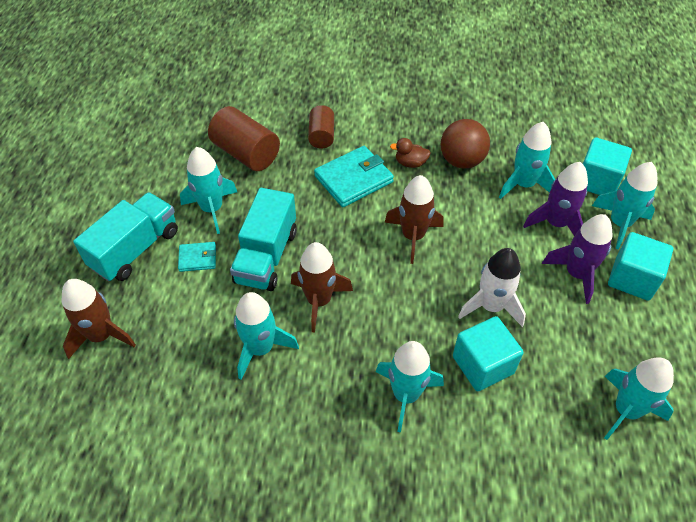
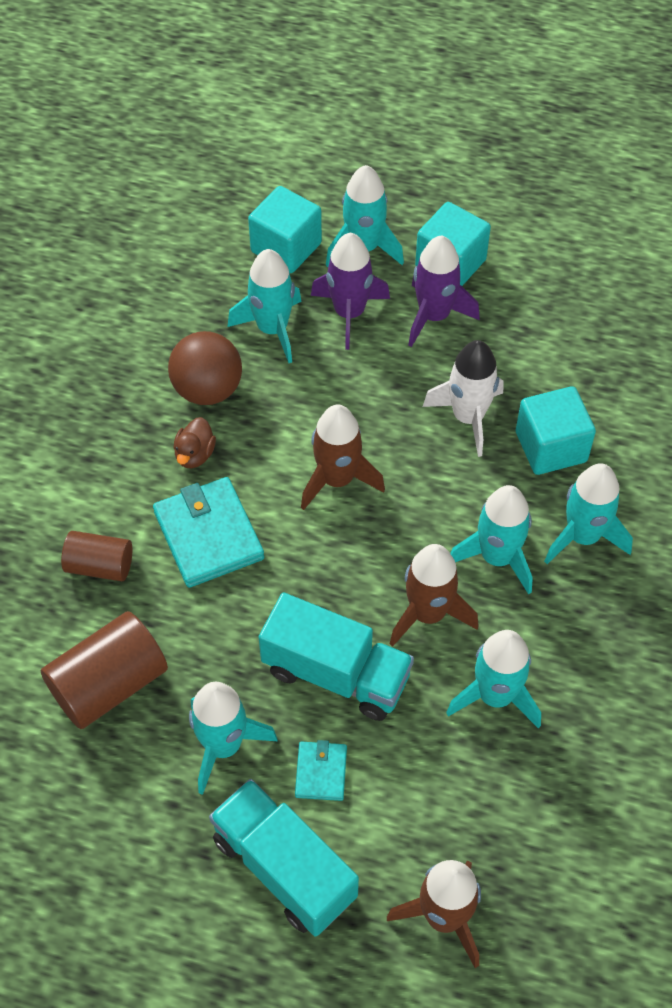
camera: 80 degrees left, 5 degrees up
(626, 410) = (623, 327): turquoise rocket -> turquoise rocket (497, 557)

